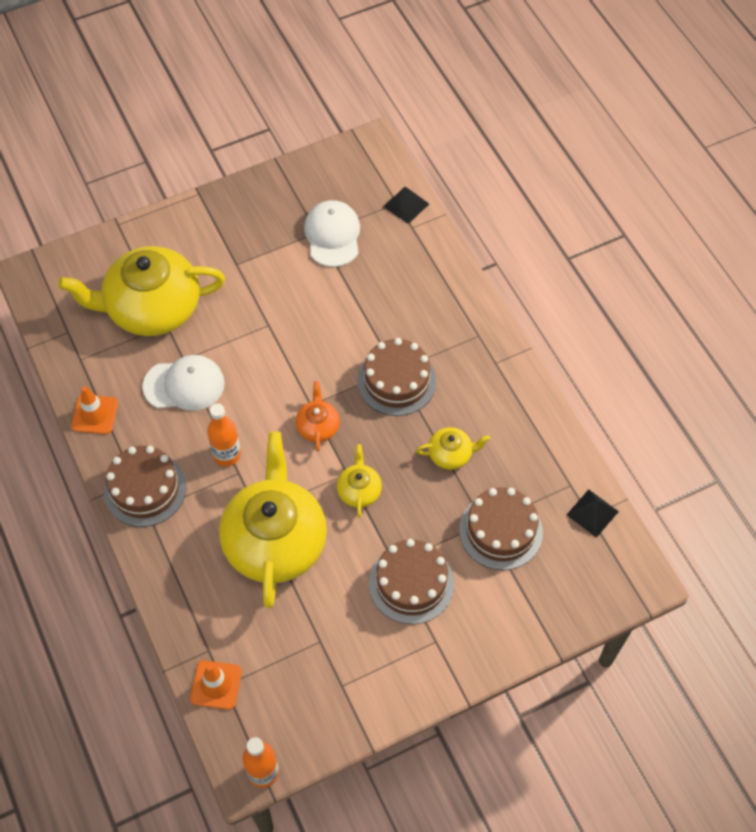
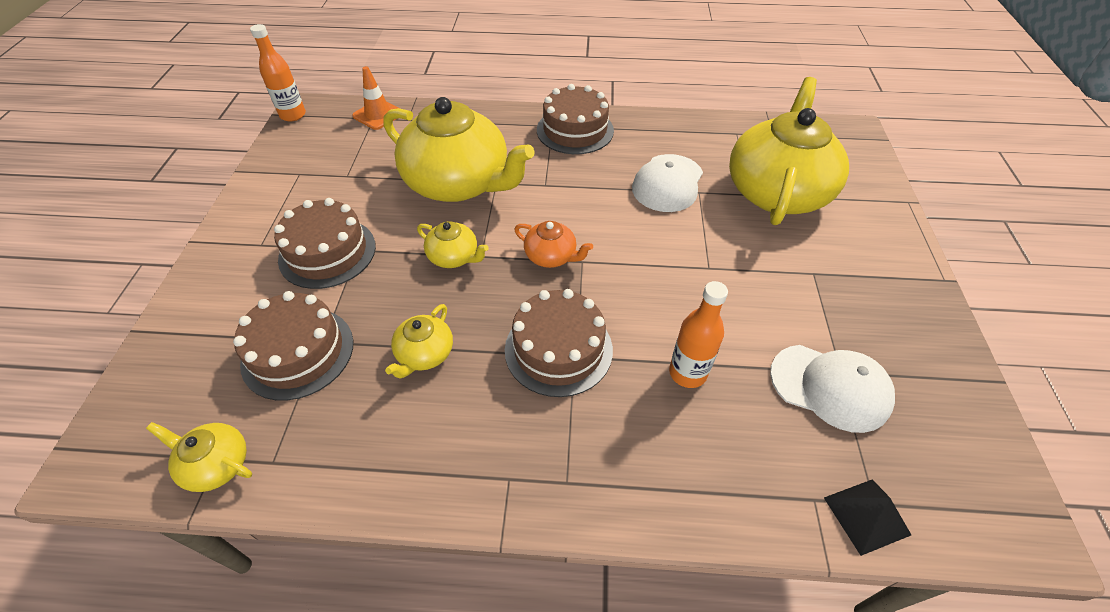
camera: 120 degrees right, 10 degrees down
(94, 414) = (670, 125): orange traffic cone -> none
(227, 455) = (570, 184): orange bottle -> orange bottle (687, 373)
(592, 513) = (216, 464): black pyramid -> yellow teapot

